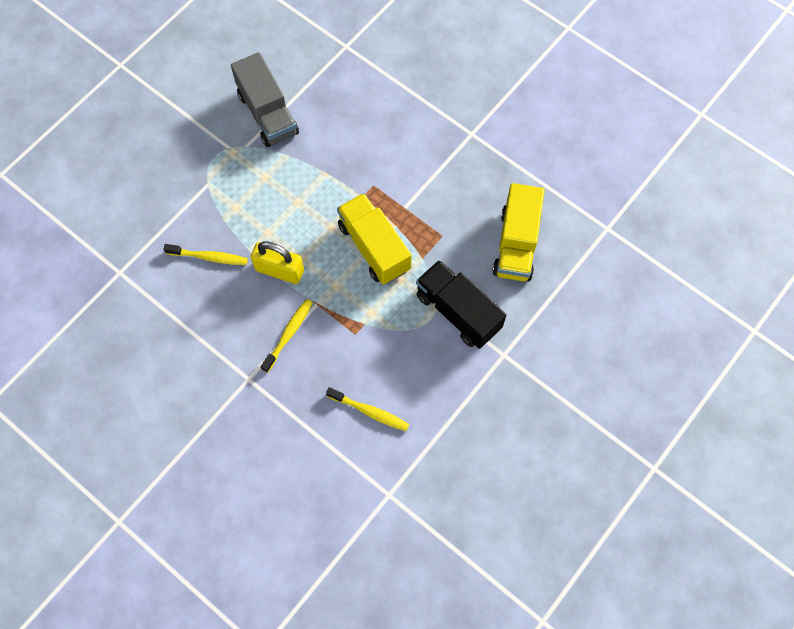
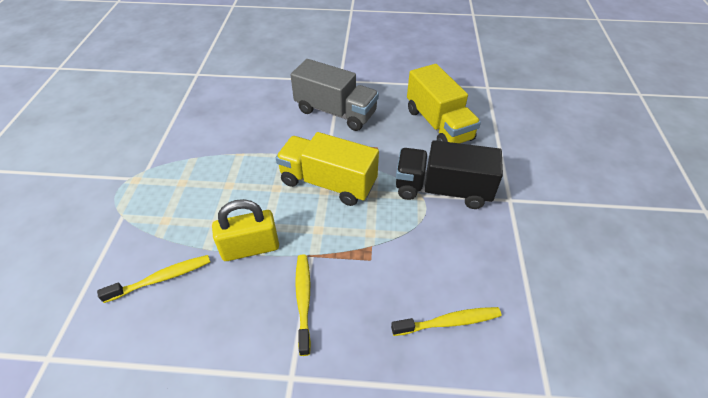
camera: 35 degrees left, 20 degrees down
(268, 114) = (154, 139): grey truck -> grey truck (335, 112)

